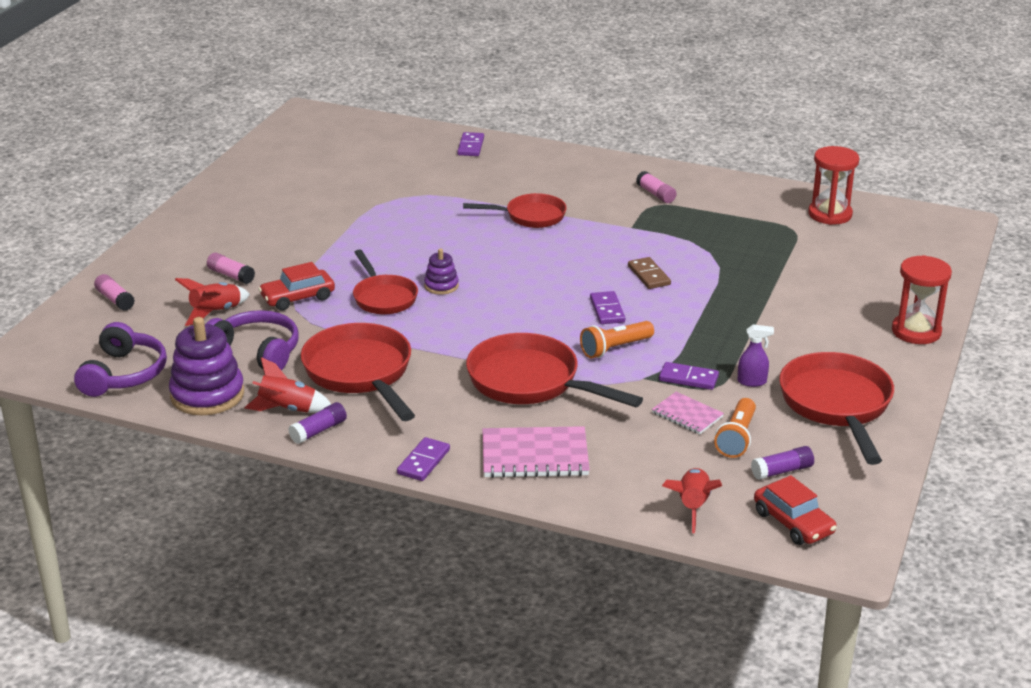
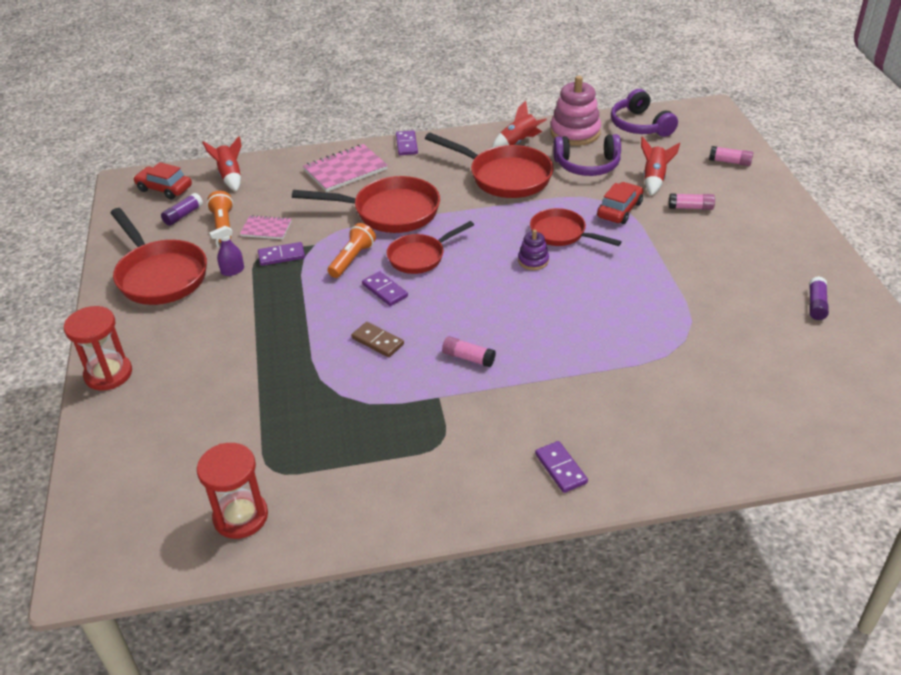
camera: 150 degrees right, 10 degrees up
(207, 395) = (575, 133): purple stacking toy -> pink stacking toy
(318, 431) = (485, 138): purple glue stick -> purple glue stick (816, 305)
(471, 146) = (717, 452): purple domino -> purple domino (560, 468)
(530, 216) = (544, 369): red pan -> red pan (420, 257)
(656, 194) = (451, 462): pink glue stick -> pink glue stick (468, 358)

